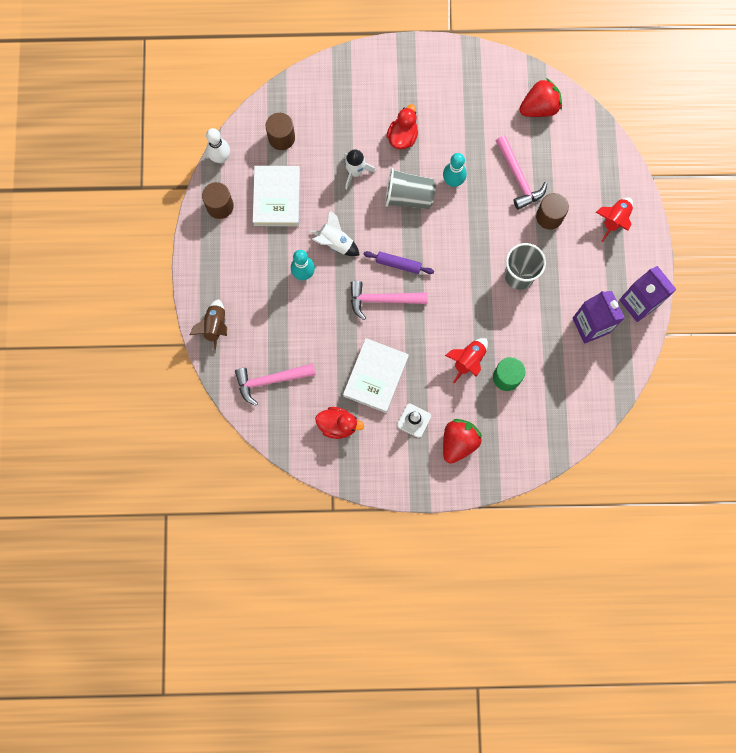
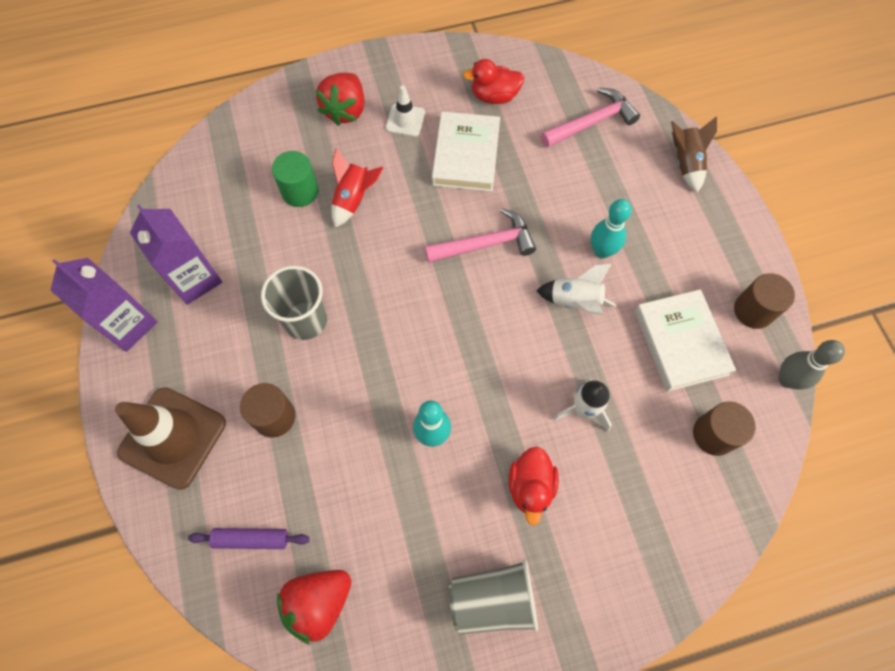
camera: 165 degrees right, 10 degrees down
(220, 158) = (787, 379): white bowling pin -> grey bowling pin
(398, 264) = (478, 294): purple rolling pin -> purple rolling pin (251, 539)
(408, 196) = (492, 393): grey cup -> grey cup (492, 600)
(518, 177) = (332, 467): pink hammer -> none
(614, 220) = (173, 437): red rocket -> brown traffic cone

